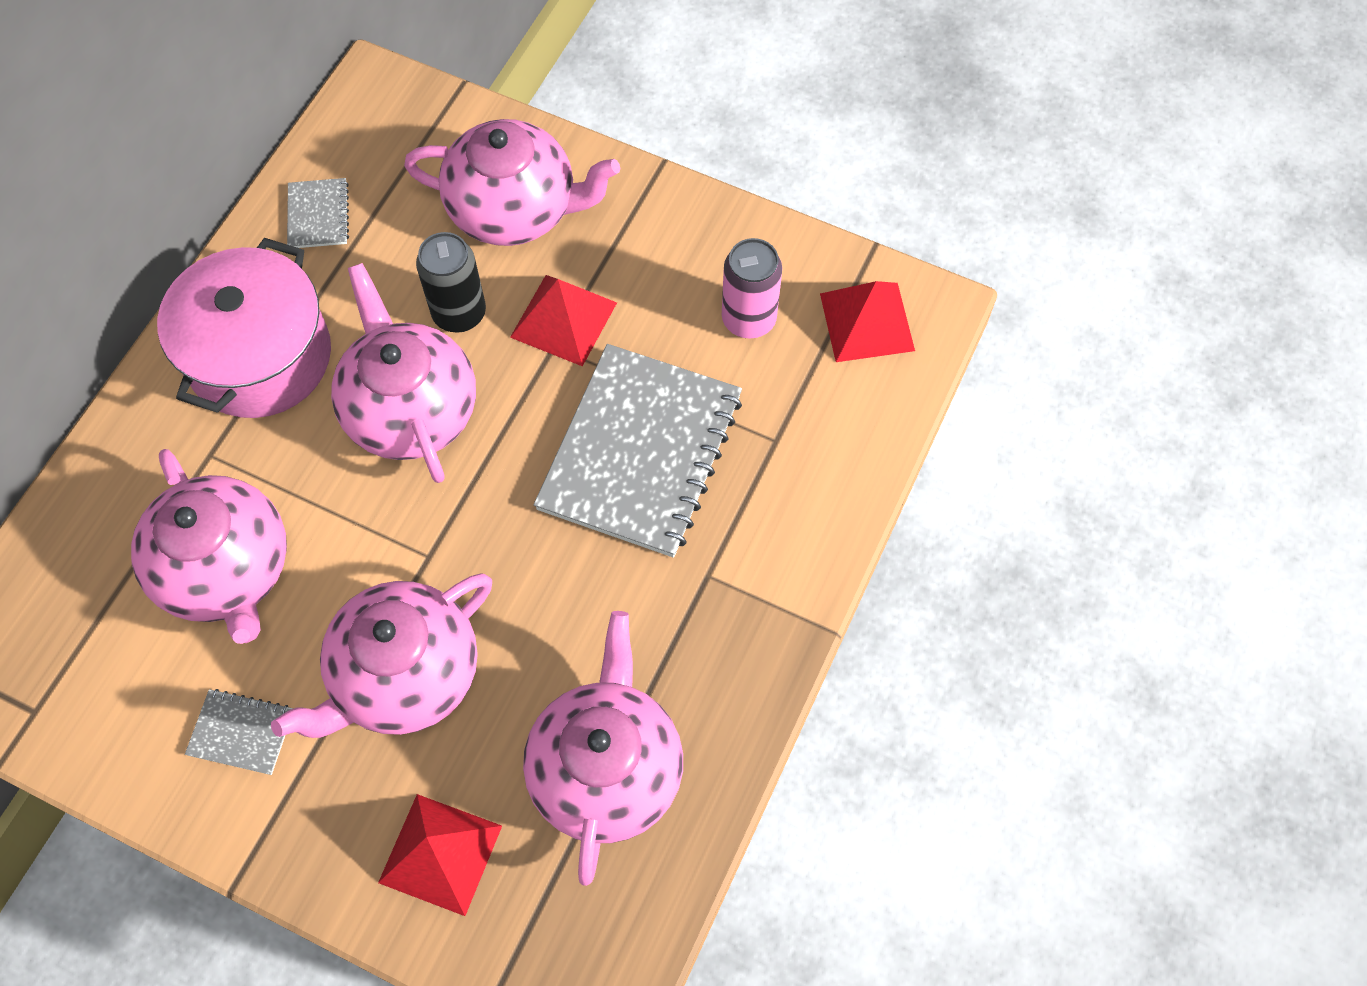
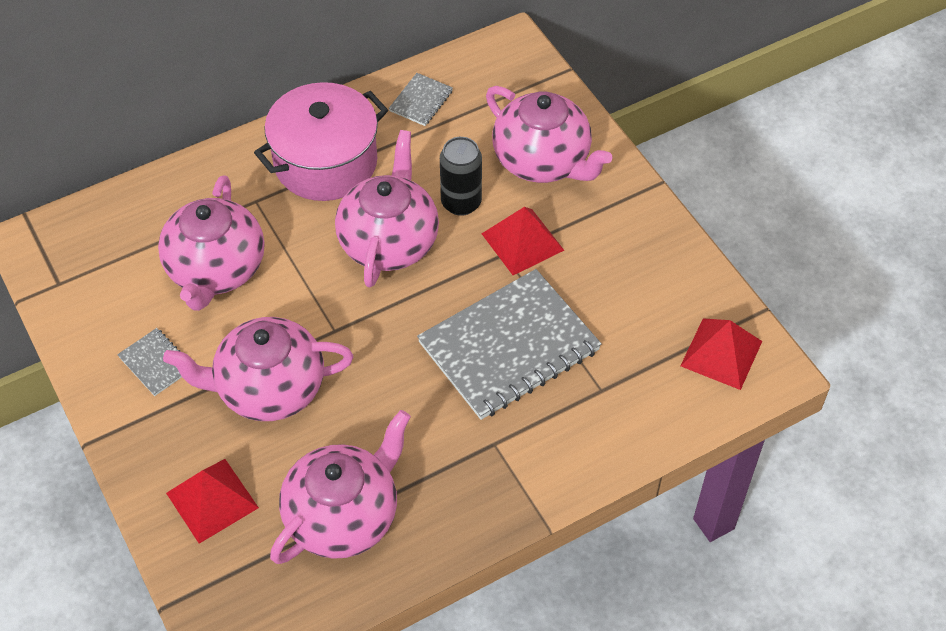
camera: 35 degrees right, 10 degrees down
(748, 319) = (642, 307): pink can -> none

